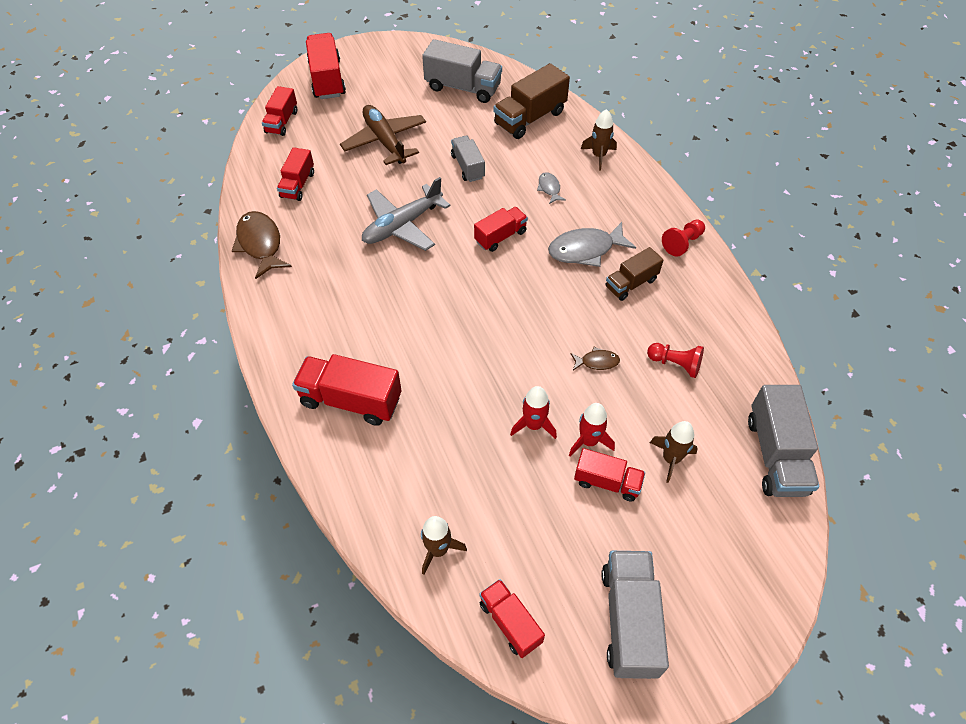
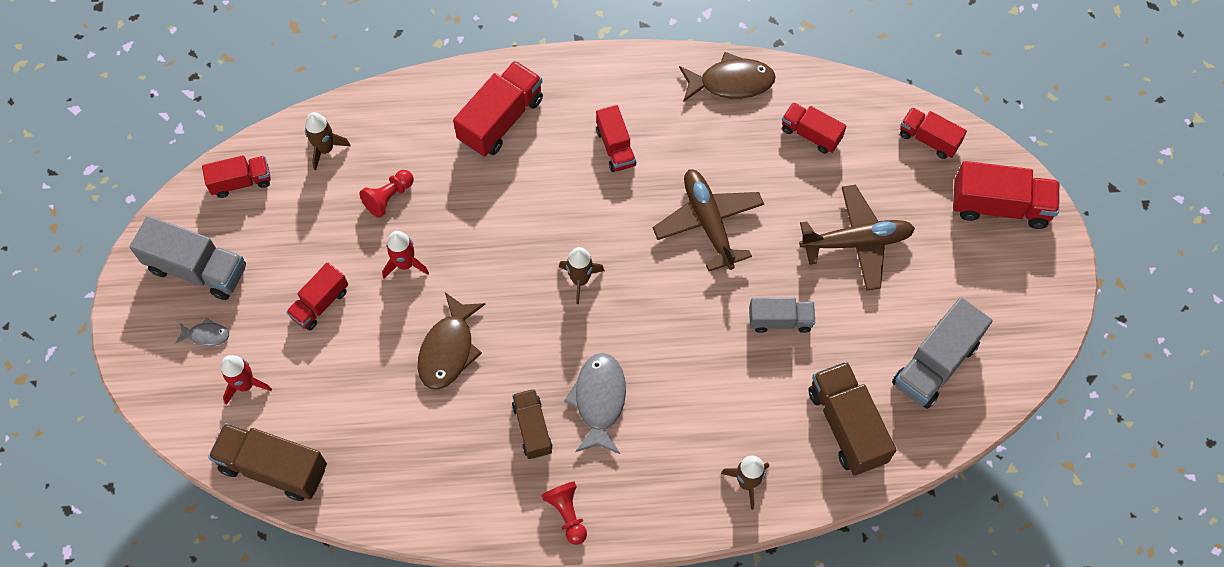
camera: 110 degrees right, 10 degrees up
(402, 225) = (708, 222): grey plane -> brown plane
(500, 236) = (653, 318): red truck -> red truck (615, 147)
(549, 188) = (710, 400): grey fish -> grey fish (206, 335)
(589, 441) = (367, 305): red rocket -> red rocket (245, 385)
(597, 362) = (448, 349): brown fish -> brown fish, size x1.95
(671, 459) = (315, 369): brown rocket -> brown rocket (580, 280)
(675, 364) = (412, 424): red pawn -> red pawn (389, 197)
(776, 455) = (273, 468): grey truck -> brown truck

